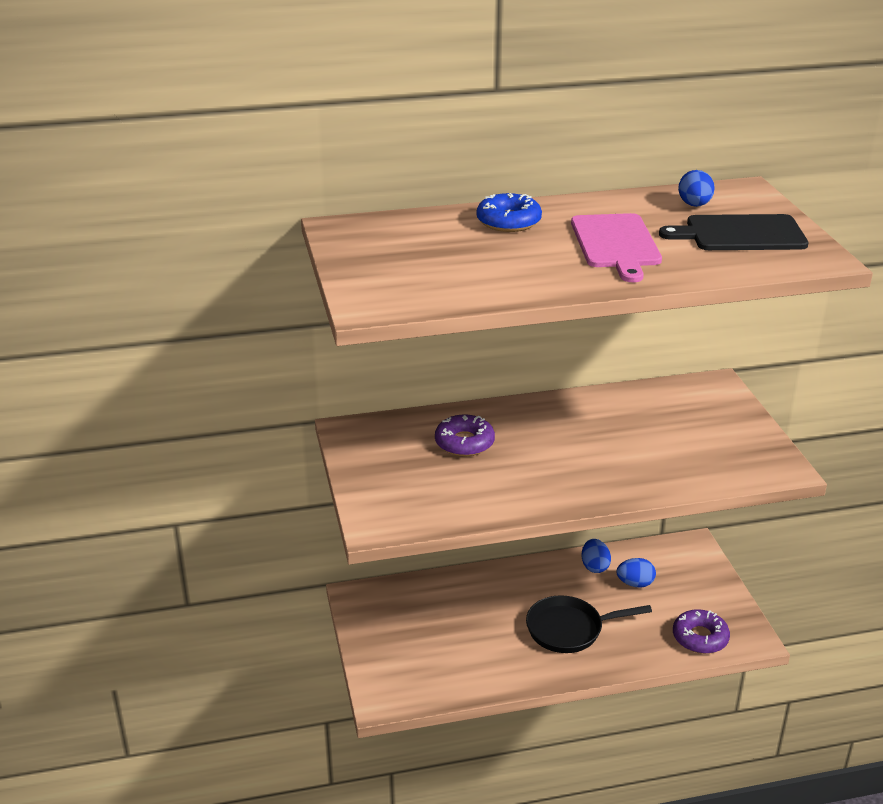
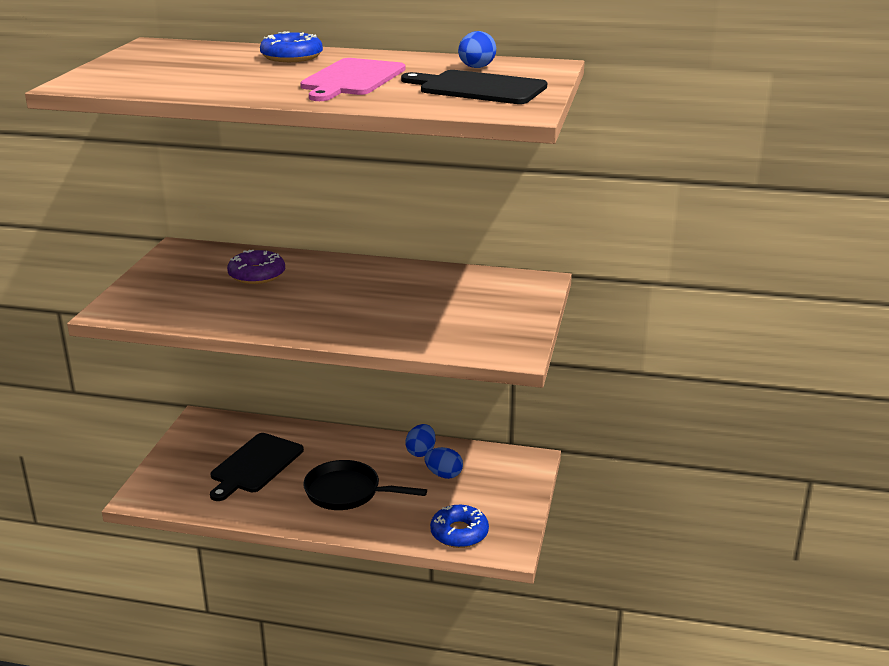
camera: 25 degrees right, 5 degrees down
(458, 629) = (255, 465): none -> black cutting board
(700, 637) = (459, 533): purple donut -> blue donut

